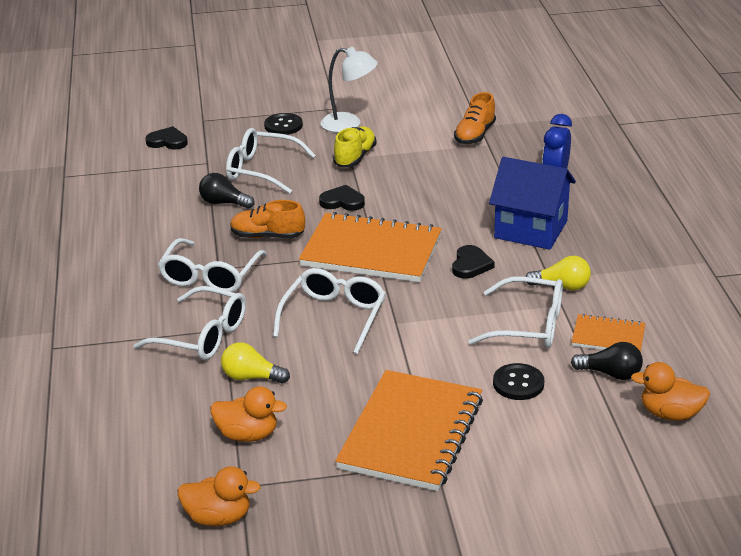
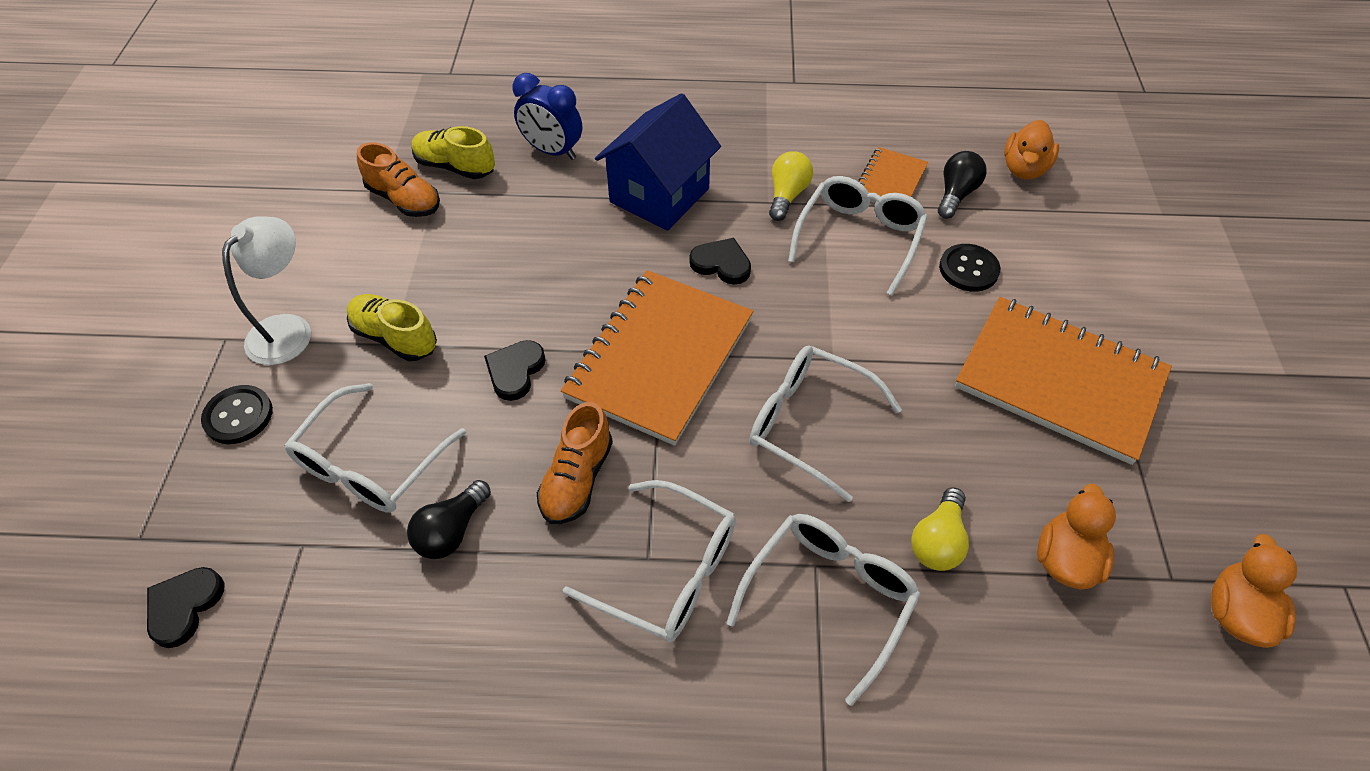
camera: 80 degrees left, 20 degrees up
(517, 146) = (455, 167): none -> yellow shoe

